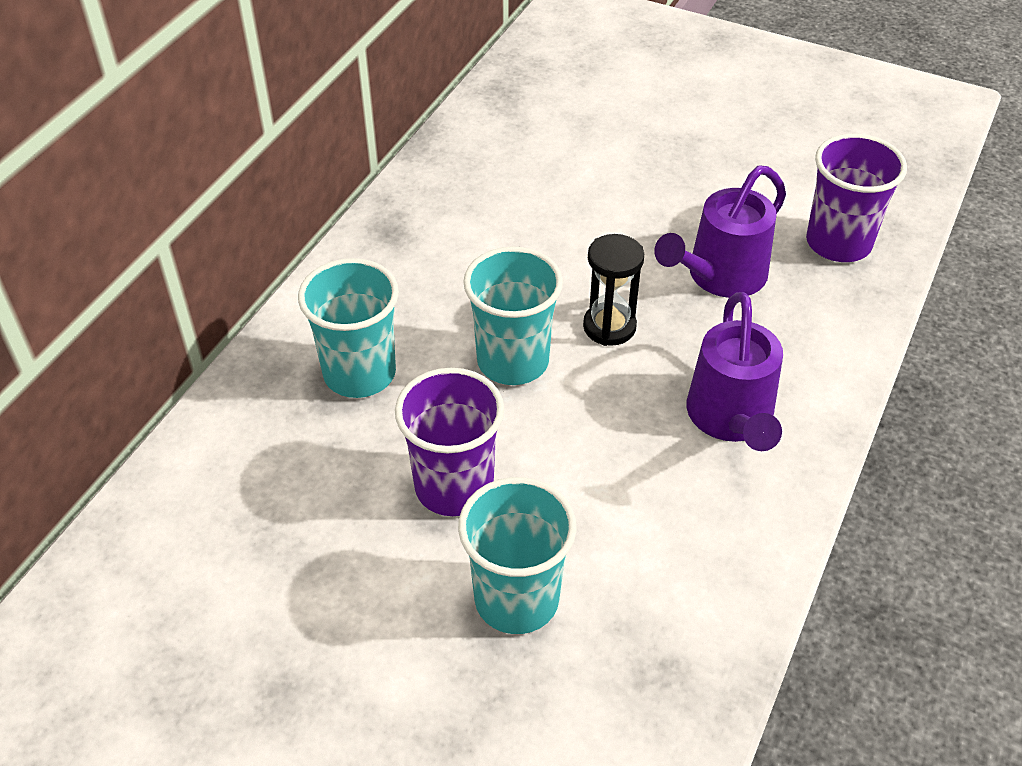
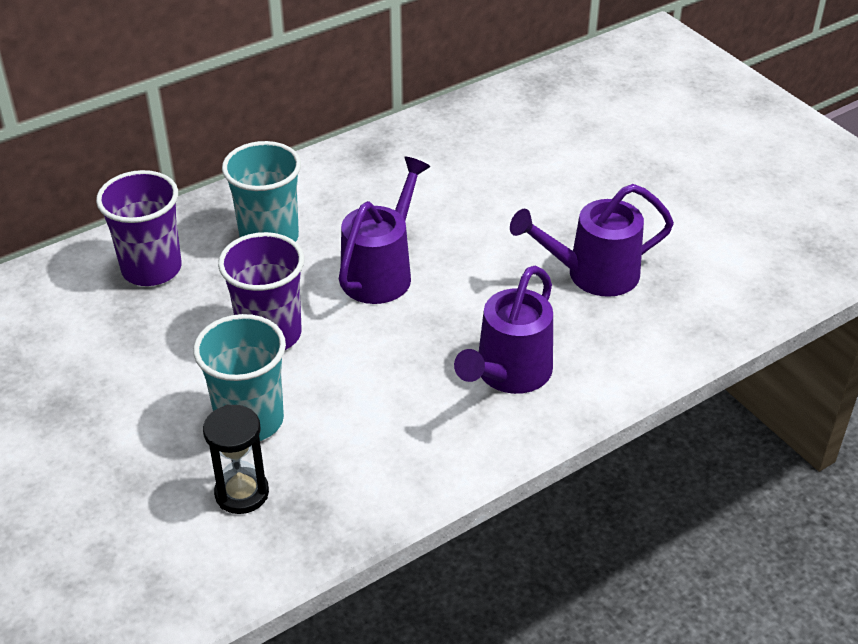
camera: 30 degrees right, 5 degrees down
(513, 361) = (381, 271): turquoise cup -> purple watering can
(609, 327) = (473, 276): black hourglass -> black hourglass (242, 493)
(838, 243) = (716, 287): purple cup -> purple cup (151, 269)

